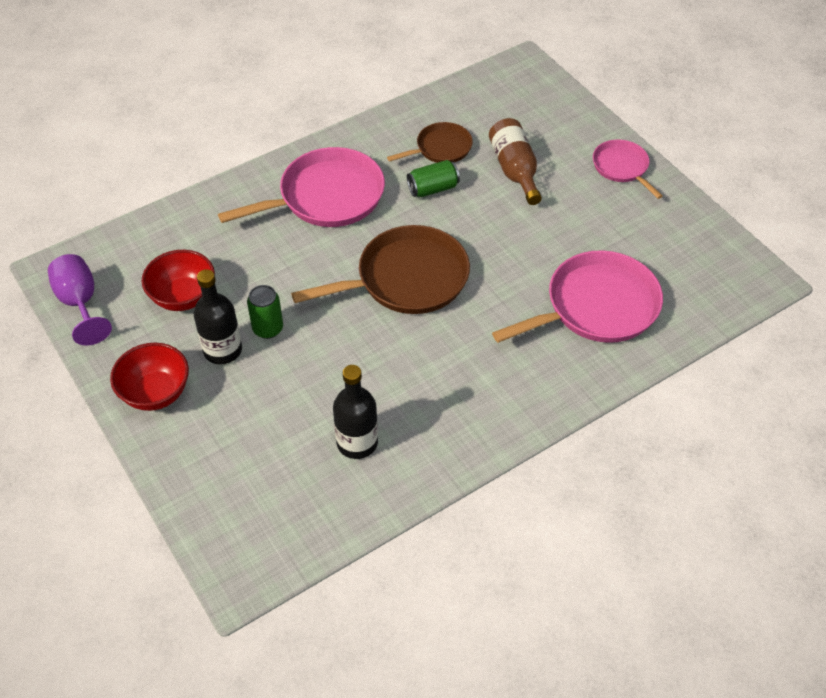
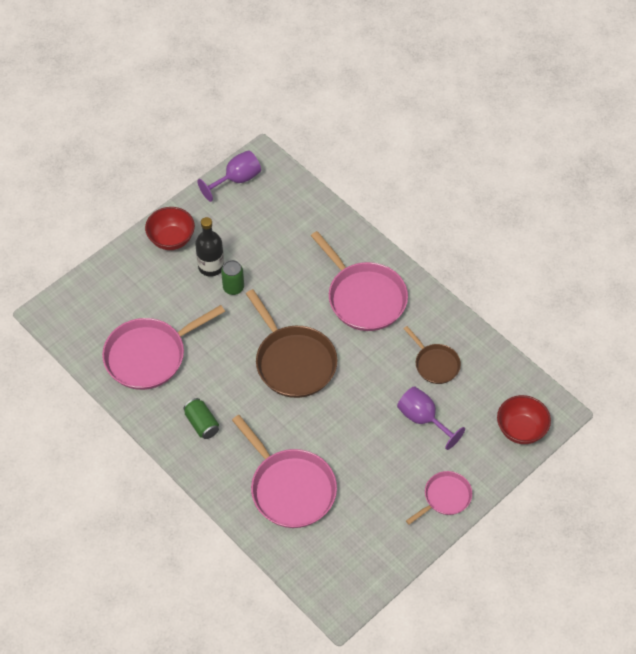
camera: 80 degrees right, 5 degrees up
(183, 297) = (252, 234): red bowl -> red bowl (521, 429)
(357, 442) = (149, 356): black bottle -> pink pan
(433, 188) = (389, 365): green can -> green can (202, 424)
(515, 170) = (423, 419): brown bottle -> purple goblet

